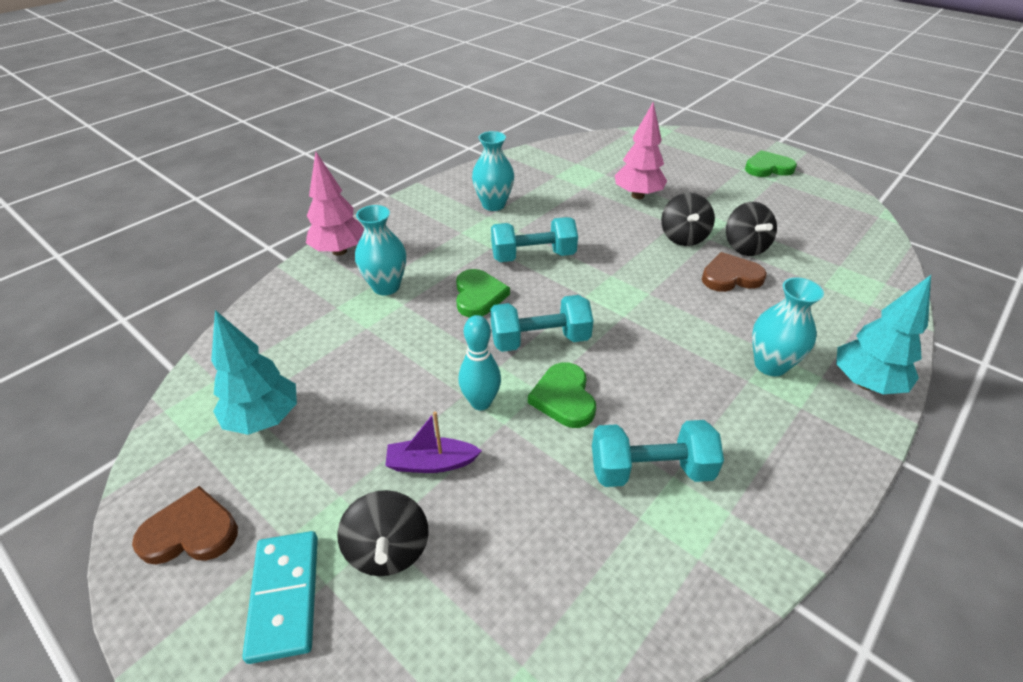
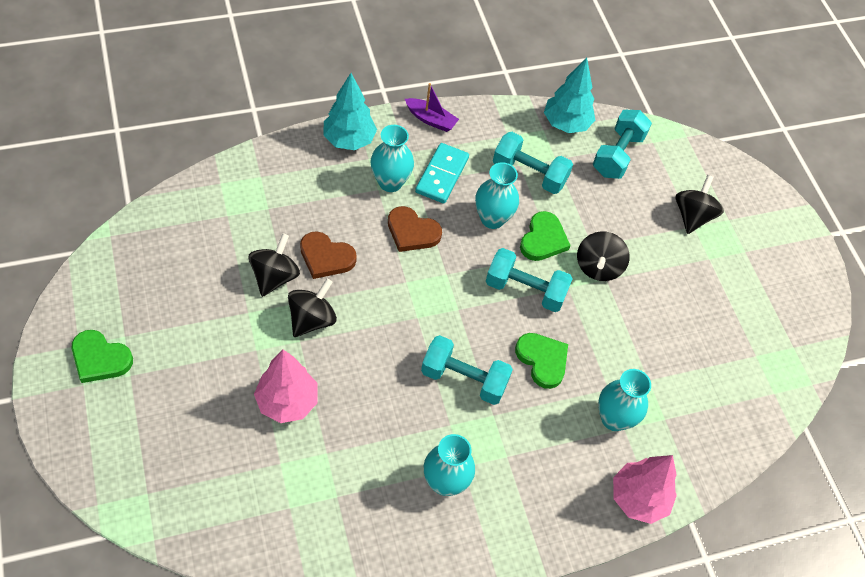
camera: 155 degrees left, 15 degrees up
(191, 532) = (796, 284): brown heart -> brown heart (412, 232)
(264, 419) = (744, 336): turquoise tree -> turquoise tree (566, 124)
(284, 596) = (750, 224): turquoise domino -> turquoise domino (442, 175)
(431, 463) = (649, 247): purple boat -> purple boat (431, 119)
(478, 296) = (542, 360): green heart -> green heart turned 120 degrees clockwise
(481, 402) = (598, 267): turquoise bowling pin -> black spinning top
(561, 589) = (617, 155): none -> turquoise dumbbell
(636, 388) = (492, 219): none -> turquoise vase

